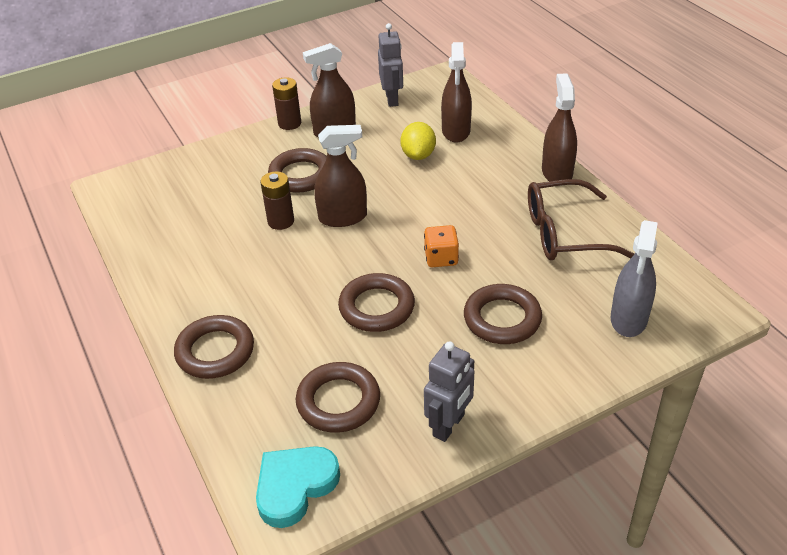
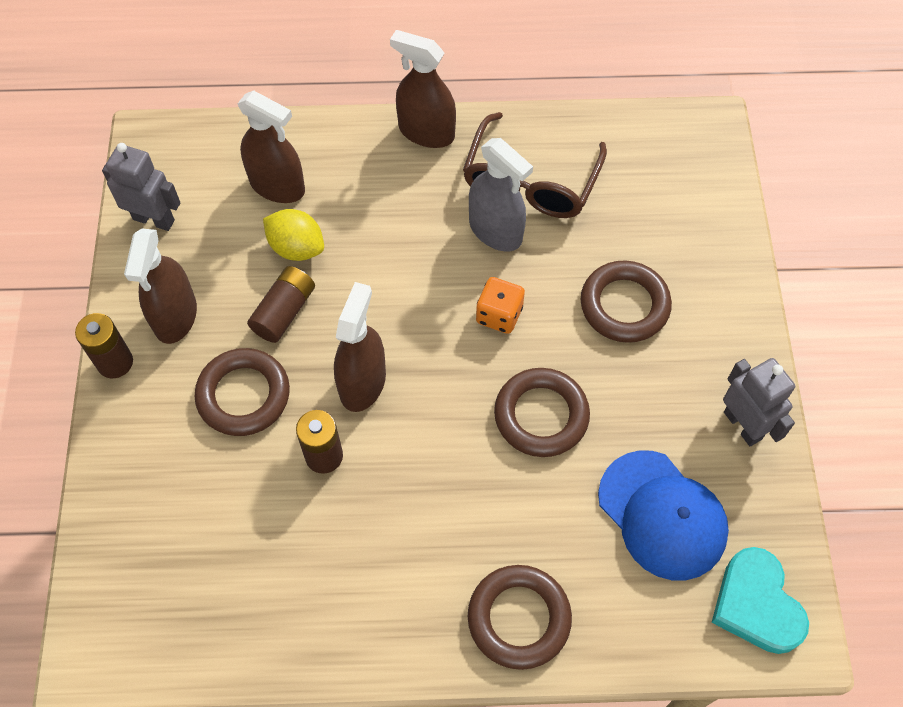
camera: 65 degrees left, 20 degrees up
(338, 401) = (662, 515): brown ring -> blue cap
(369, 168) = (284, 312): none -> brown battery
(629, 319) = (683, 199): grey spray bottle -> grey spray bottle (495, 231)

